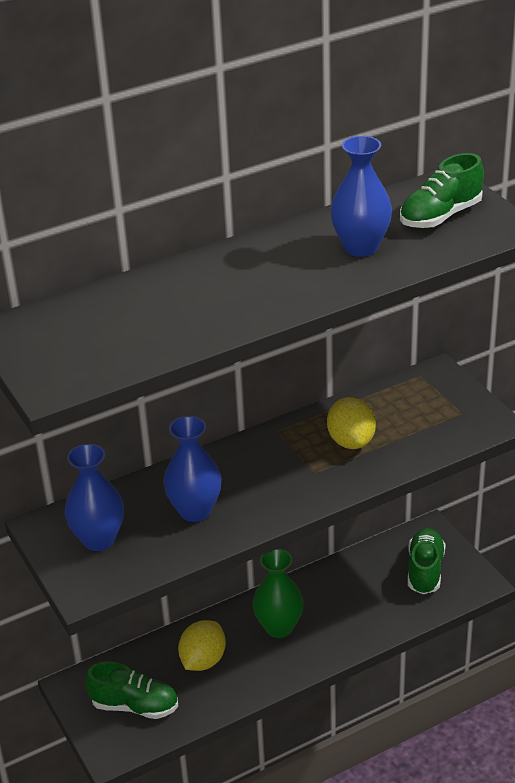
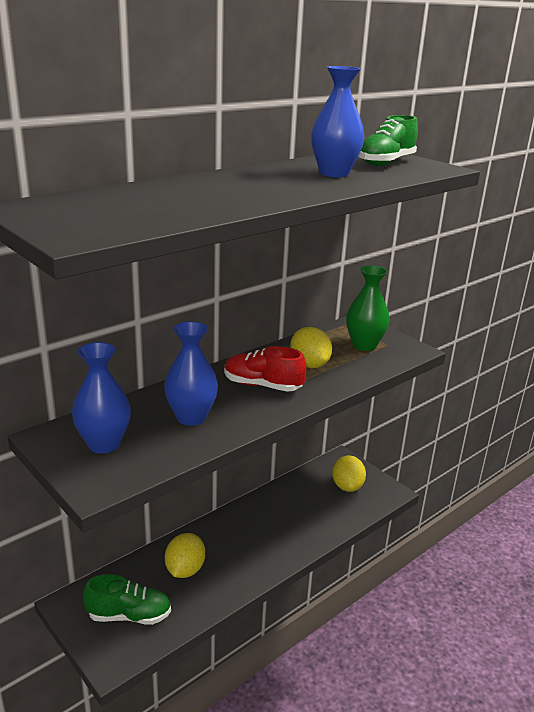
camera: 15 degrees left, 10 degrees down
(279, 627) = (244, 537): green vase -> green vase (364, 345)
(285, 470) = (262, 385): none -> red shoe
(425, 571) = (347, 486): green shoe -> yellow lemon

